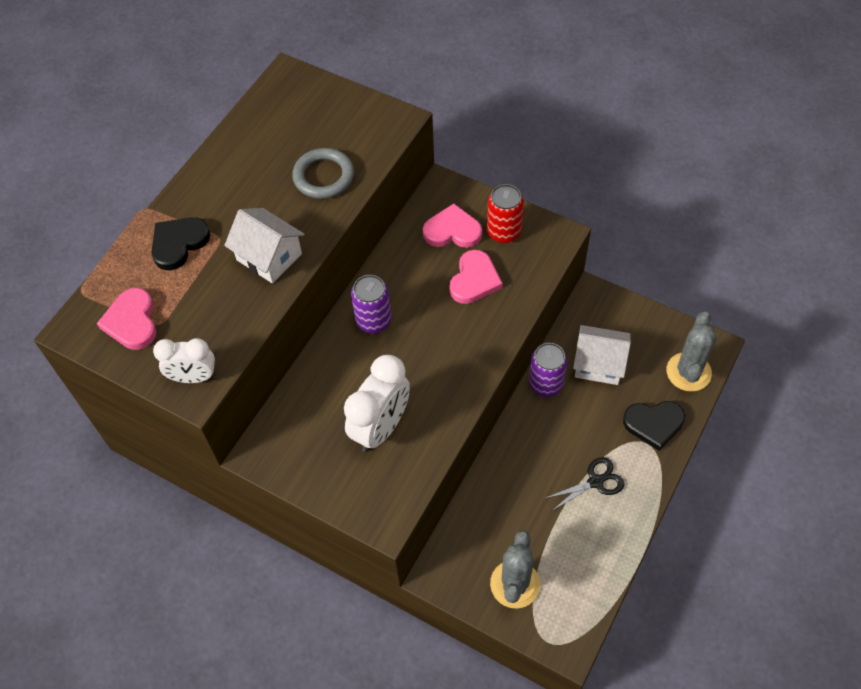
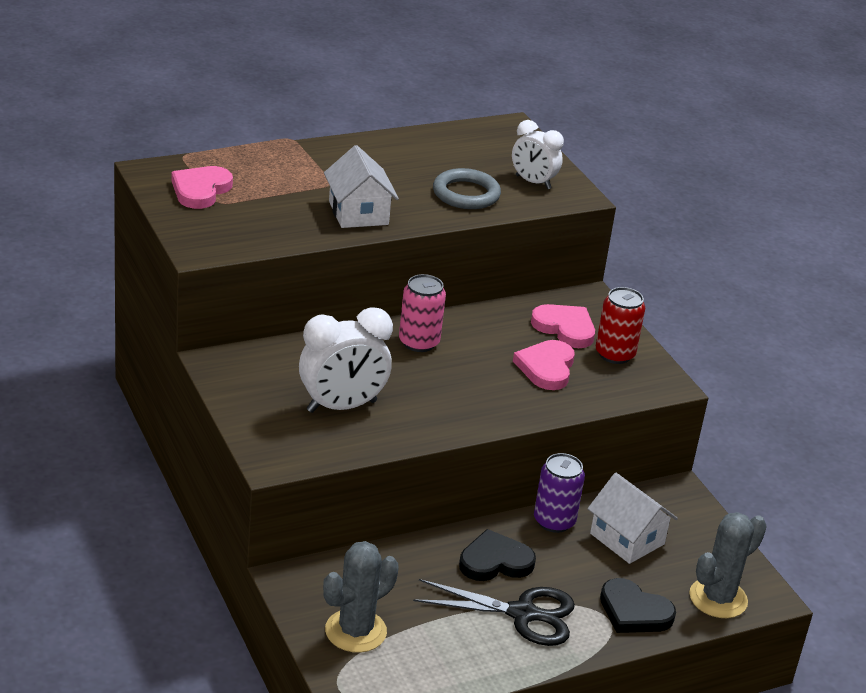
camera: 30 degrees right, 25 degrees down
(179, 244) = (294, 170): black heart -> black heart (495, 561)
(193, 377) = (208, 243): white clock -> white clock (533, 182)
(373, 321) = (419, 342): purple can -> pink can
(474, 280) = (546, 368): pink heart -> pink heart turned 135 degrees clockwise
(595, 482) = (522, 614): black scissors -> black scissors, size x1.55

